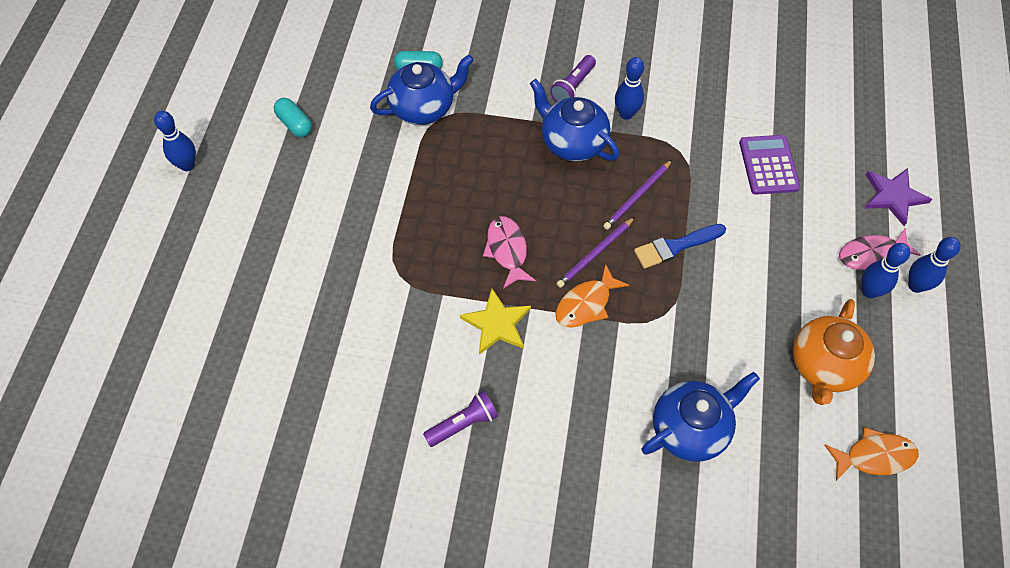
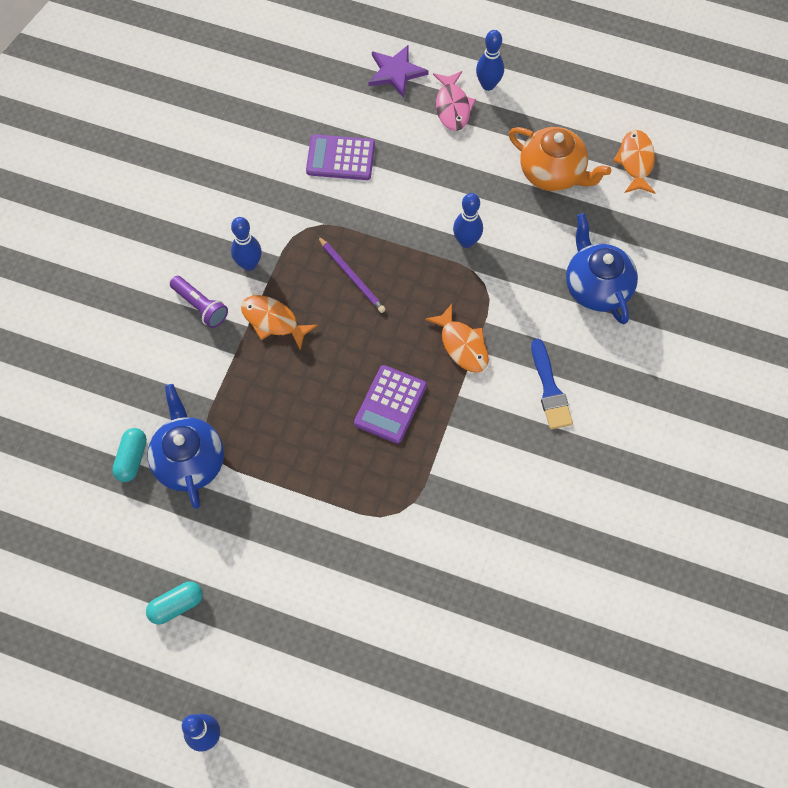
camera: 80 degrees left, 5 degrees up
(463, 423) = (569, 473): purple flashlight -> none
(497, 323) = (470, 427): yellow star -> none
(507, 250) = (390, 404): pink fish -> purple calculator
(572, 142) = (273, 321): blue teapot -> orange fish
(595, 254) = (409, 326): purple pencil -> none
(675, 246) = (414, 257): blue brush -> blue brush (550, 389)
(869, 291) = (487, 119): blue bowling pin -> blue bowling pin (466, 241)

